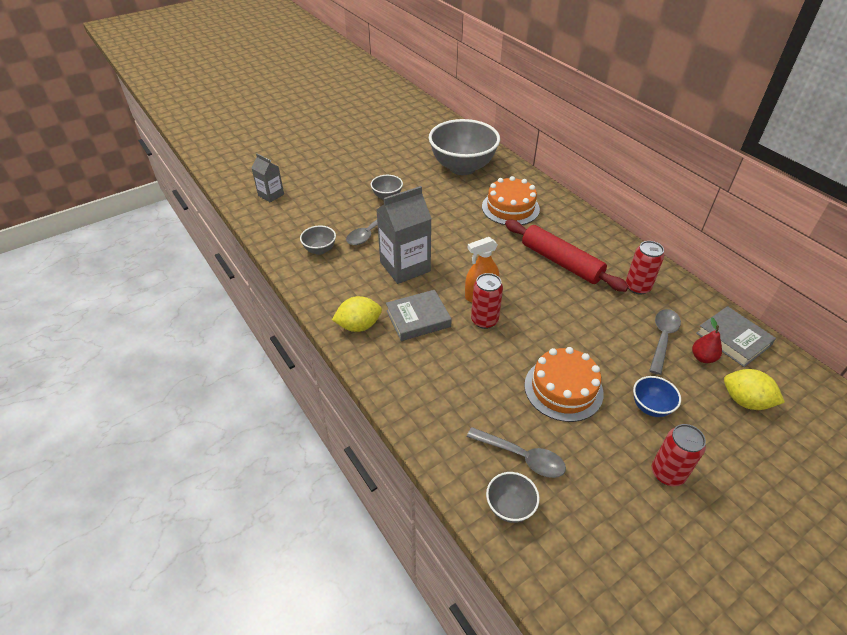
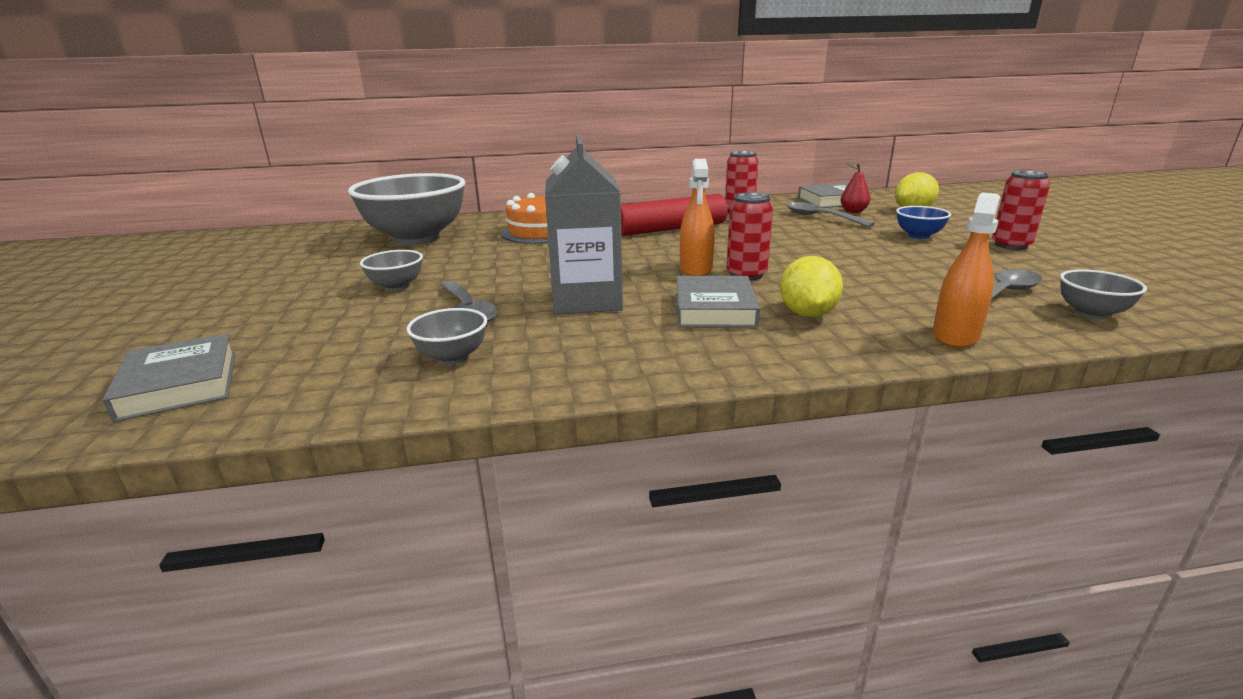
camera: 65 degrees left, 20 degrees down
(271, 195) = (180, 384): grey carton -> grey book
(359, 326) = (700, 353): yellow lemon -> yellow lemon (807, 314)
(430, 429) = (955, 336): none -> orange spray bottle
(563, 389) = (885, 260): orange cake -> none

